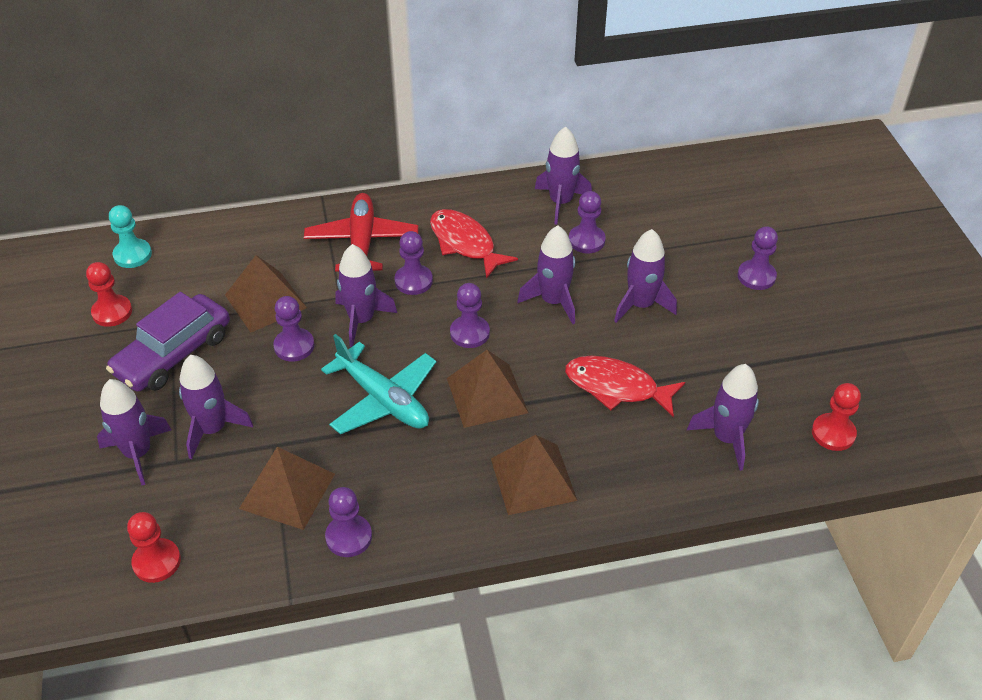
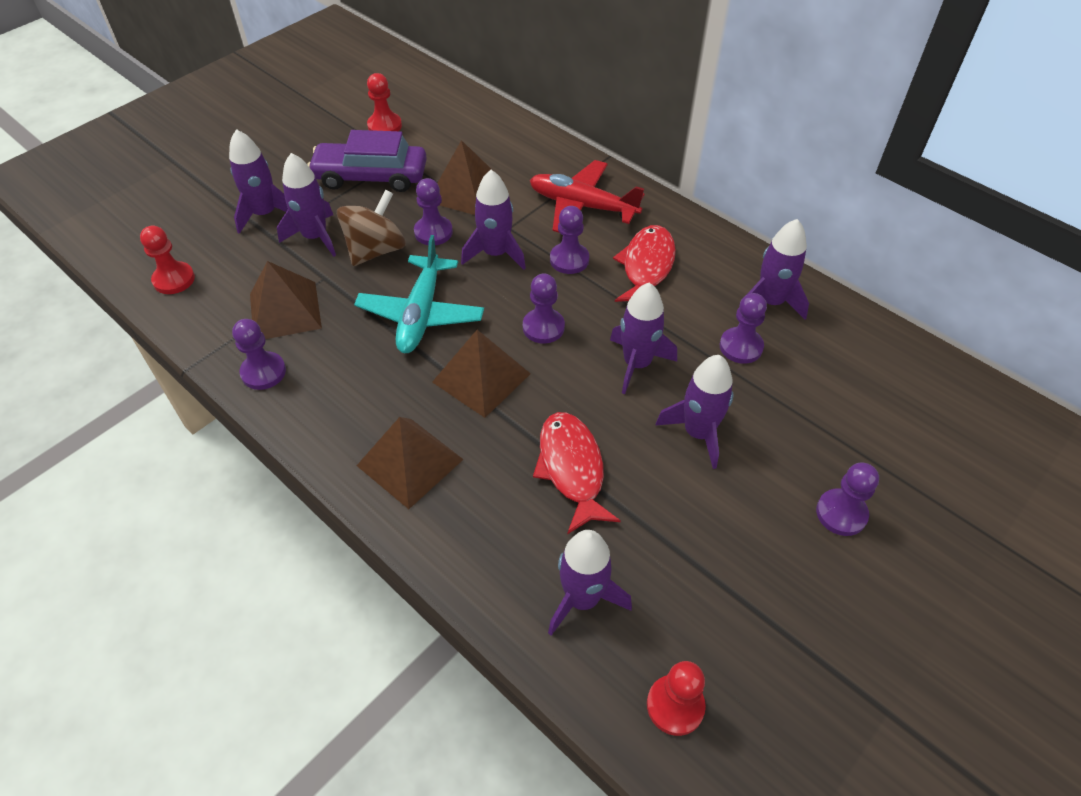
camera: 55 degrees right, 5 degrees up
(132, 255) = (448, 103): turquoise pawn -> none
(276, 394) = (376, 250): none -> brown spinning top
(362, 242) = (582, 206): red plane -> red plane turned 120 degrees counterclockwise

